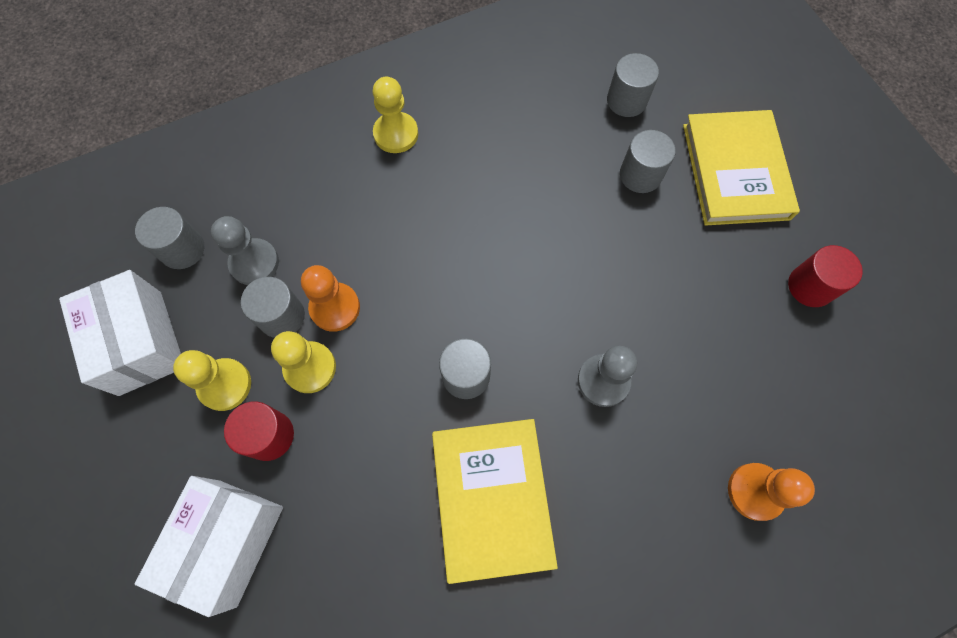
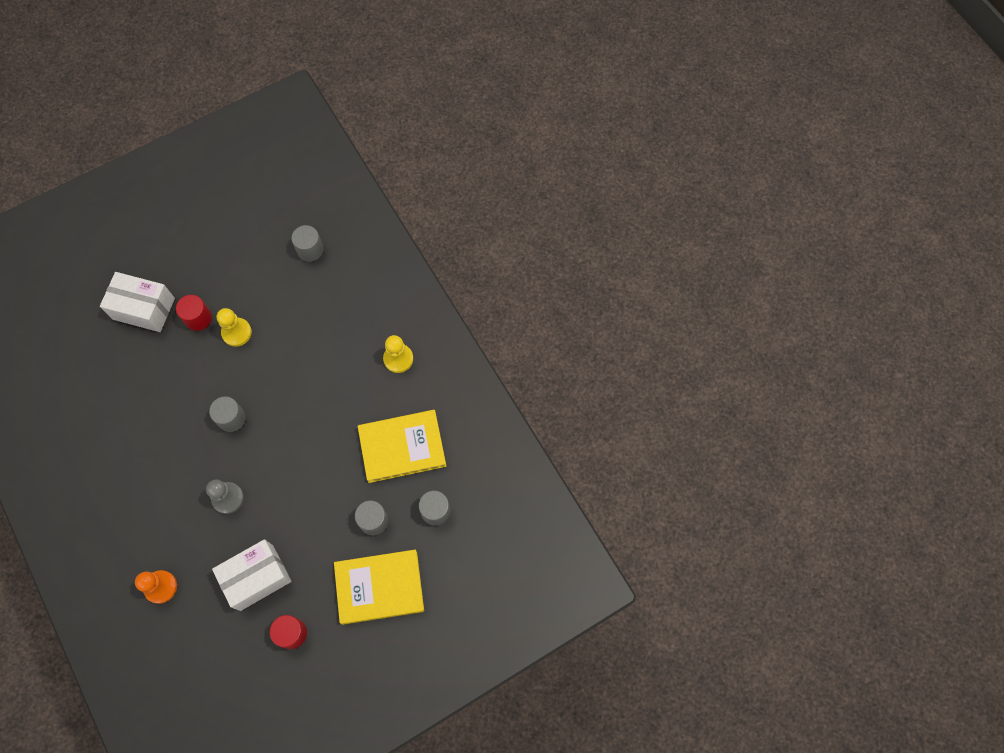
camera: 85 degrees right, 0 degrees up
(140, 342) = (251, 242): white box -> white box (256, 577)
(225, 385) = (227, 290): yellow pawn -> none
(254, 263) = (302, 291): grey pawn -> none
(282, 316) = (268, 312): grey cylinder -> none
(335, 308) = (273, 340): orange pawn -> none
(492, 498) = (161, 438): yellow book -> yellow book (402, 447)

